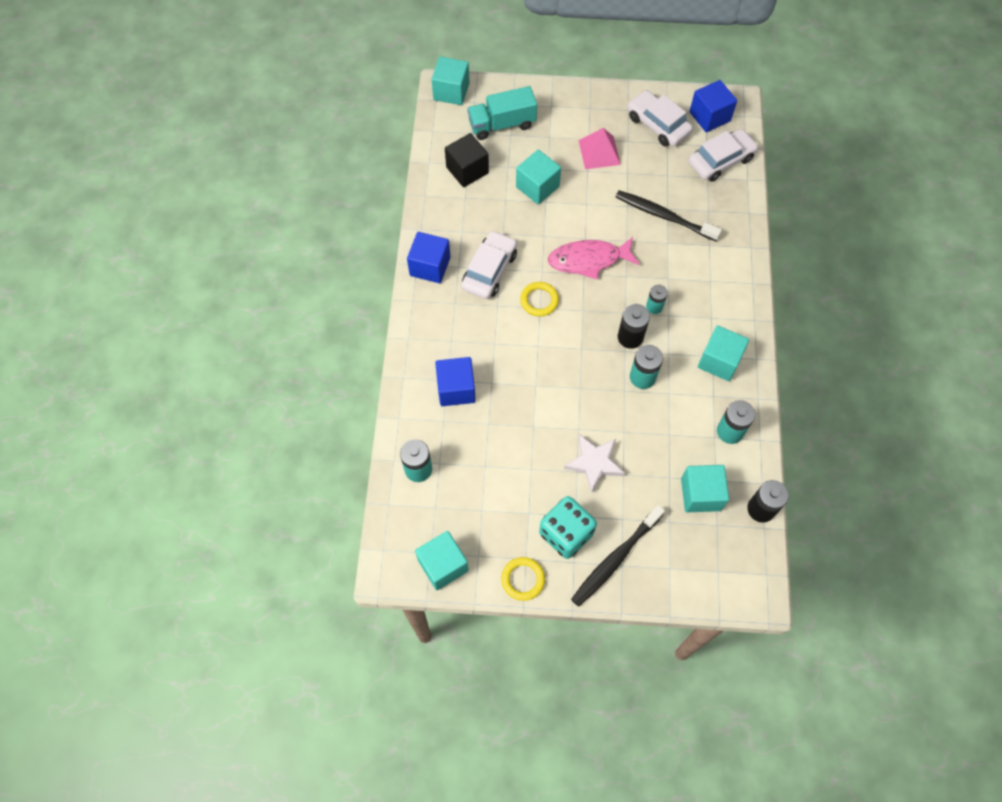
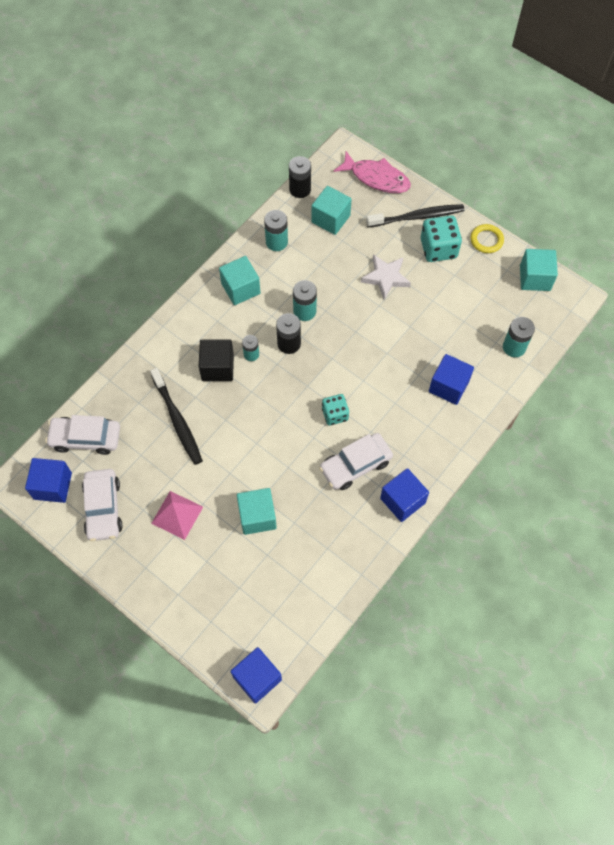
camera: 145 degrees left, 0 degrees up
(451, 91) = (257, 678): turquoise cube -> blue cube
(467, 170) = (305, 575): black cube -> black cube (217, 367)
(502, 124) = (238, 604): turquoise truck -> none
(539, 300) = (335, 414): yellow ring -> turquoise dice
(588, 260) = (269, 422): pink fish -> pink fish (376, 178)

